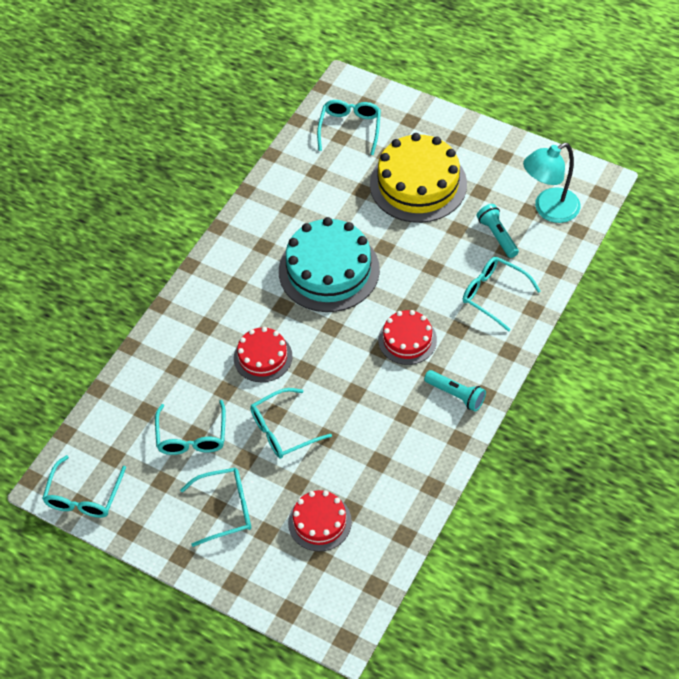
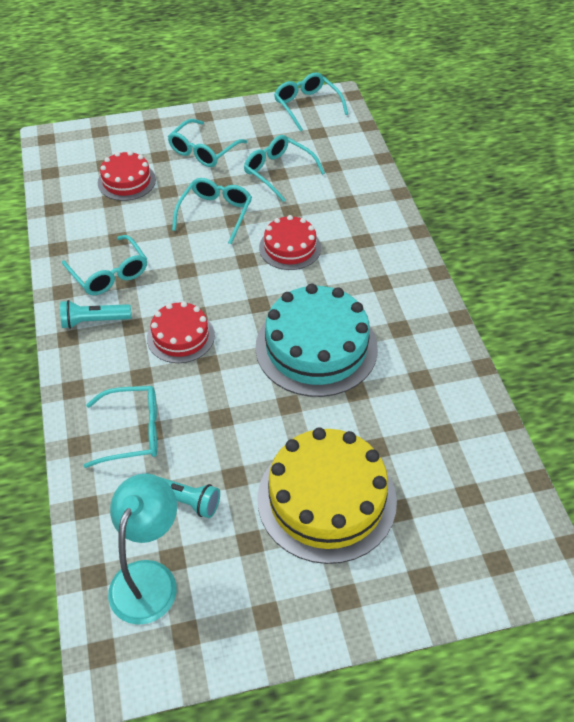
camera: 135 degrees right, 5 degrees down
(350, 128) = (473, 513): turquoise glasses -> turquoise glasses (109, 274)

